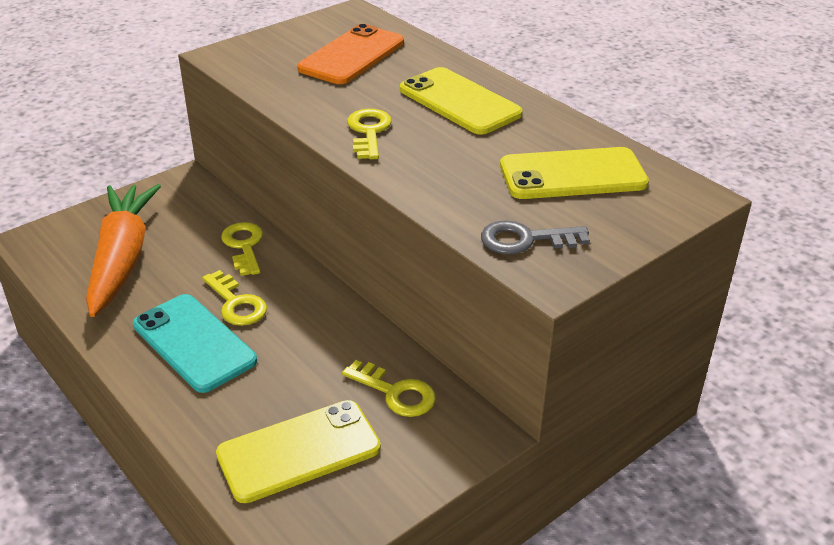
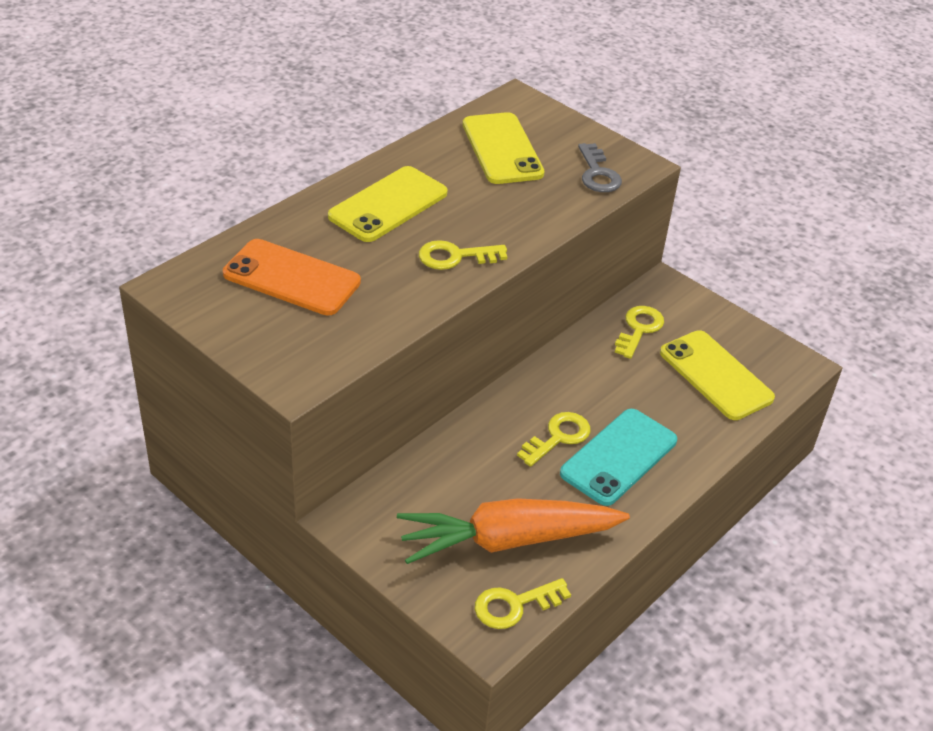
camera: 100 degrees left, 5 degrees up
(244, 246) = (468, 446): yellow key -> yellow key (514, 605)

